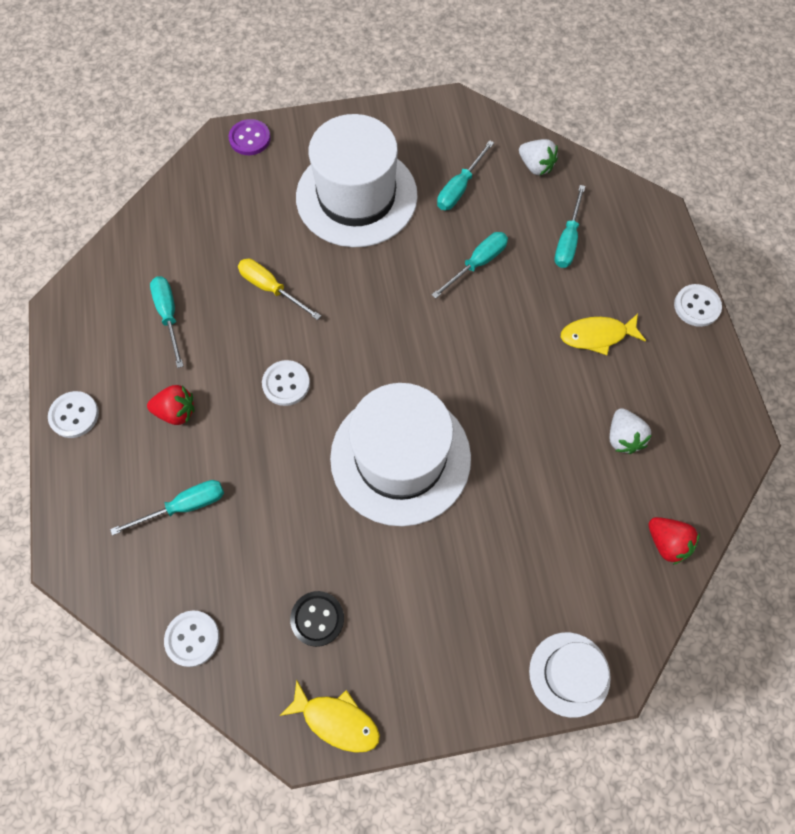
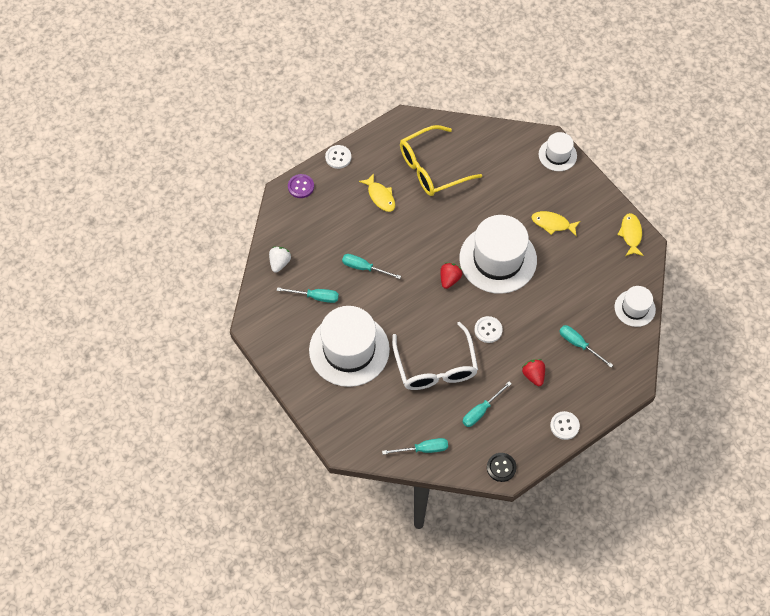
camera: 115 degrees left, 5 degrees down
(192, 638) = (634, 308): white button -> white hat
(250, 139) = (335, 432): purple button -> purple button (301, 187)
(271, 288) = (435, 366): yellow screwdriver -> white glasses
(317, 619) = (594, 261): black button -> black button (501, 467)
(425, 584) = (552, 224): none -> yellow fish
(567, 240) = (325, 229): turquoise screwdriver -> turquoise screwdriver (423, 449)
(623, 437) = (433, 168): white strawberry -> yellow glasses
(667, 542) = (476, 136): red strawberry -> red strawberry (449, 279)

